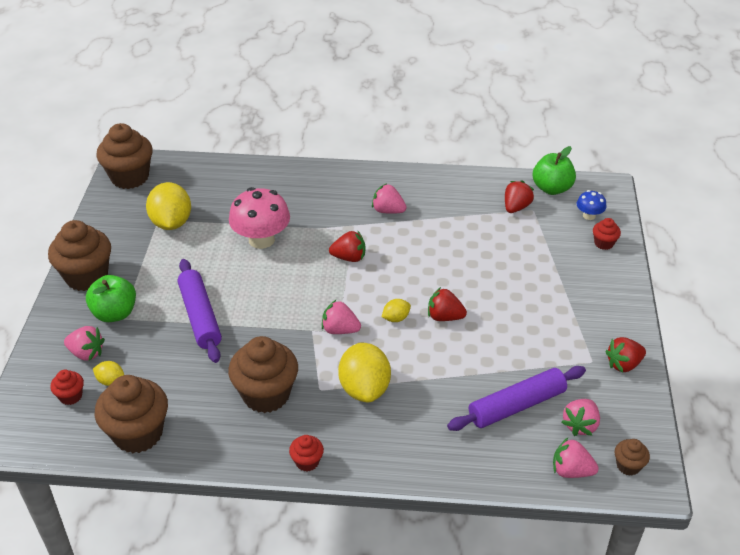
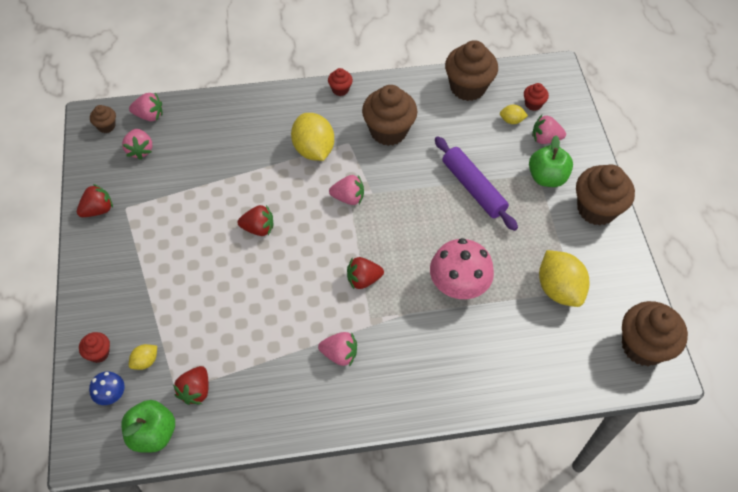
camera: 165 degrees right, 15 degrees up
(396, 318) = (302, 218): yellow lemon -> yellow lemon (145, 361)
(516, 406) = (190, 157): purple rolling pin -> none
(580, 425) = (140, 150): pink strawberry -> pink strawberry turned 150 degrees clockwise

